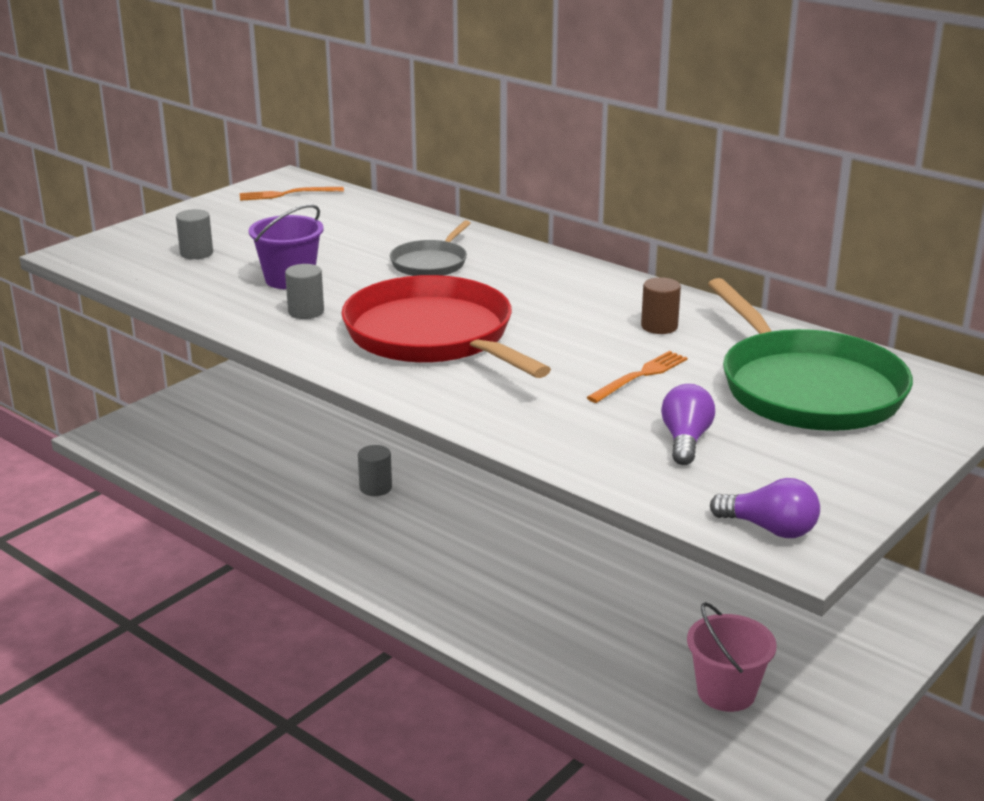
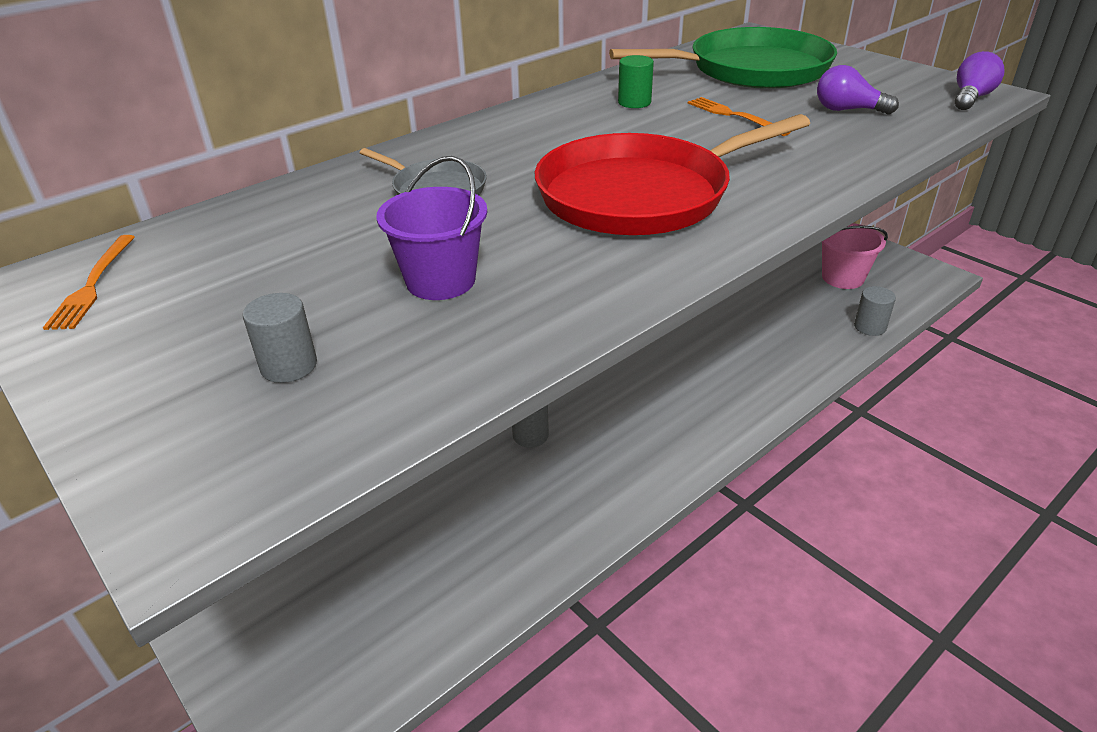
camera: 80 degrees left, 10 degrees up
(306, 312) = (555, 269): grey cylinder -> grey cylinder (870, 327)
(659, 326) = (634, 102): brown cylinder -> green cylinder

